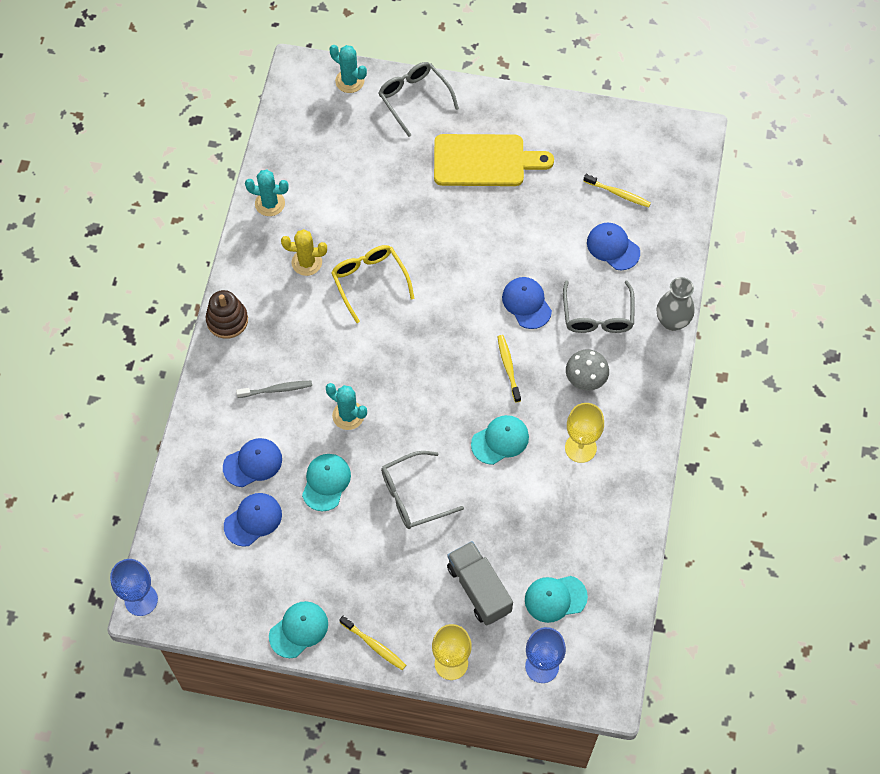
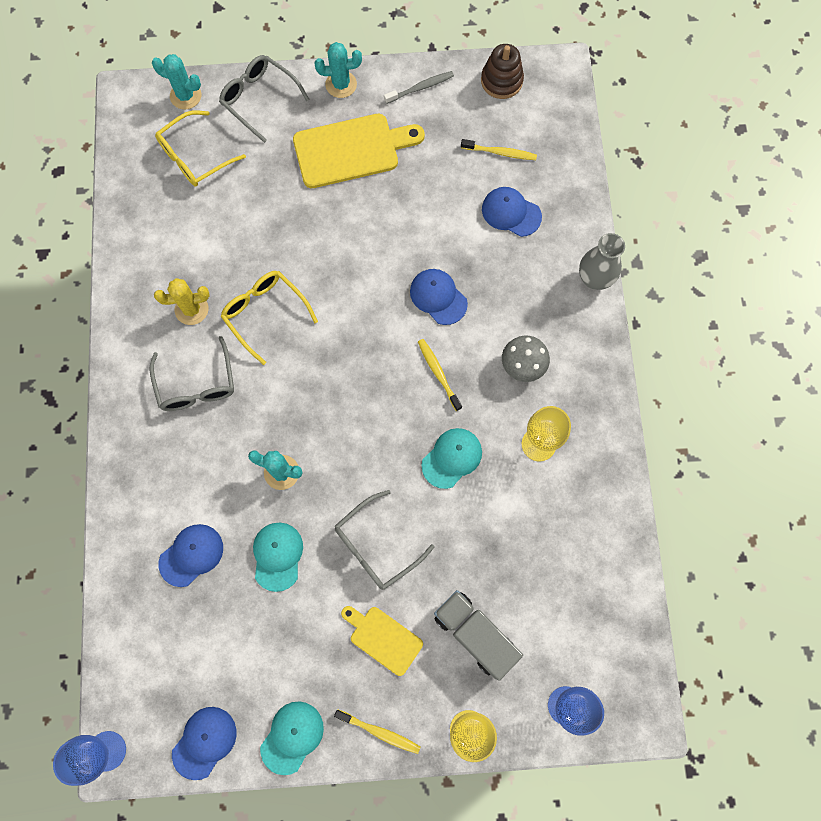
camera: 15 degrees left, 10 degrees up
(227, 320) = (121, 397): brown stacking toy -> brown stacking toy (501, 81)
(253, 520) = (208, 621): blue cap -> blue cap (204, 742)
(270, 203) = (134, 252): turquoise cactus -> turquoise cactus (341, 84)
(276, 389) = (196, 463): grey toothbrush -> grey toothbrush (420, 88)
(344, 135) = (195, 157): none -> yellow glasses
(398, 571) = (383, 638): none -> yellow cutting board
(555, 598) = (559, 623): turquoise cap -> none
(597, 315) = (516, 292): grey glasses -> grey glasses (196, 384)

